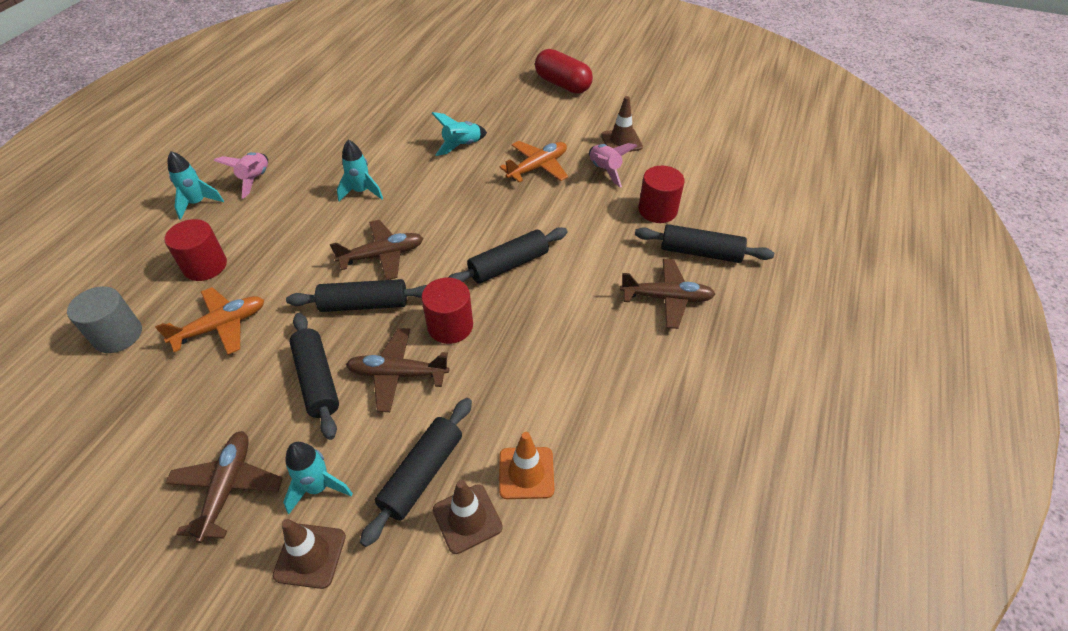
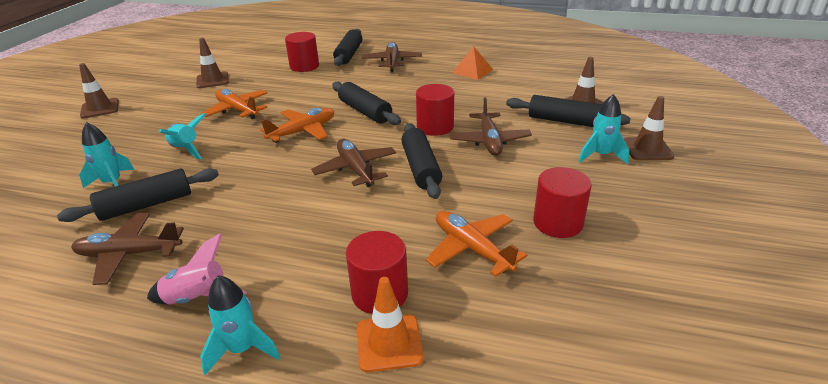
camera: 95 degrees left, 15 degrees down
(118, 335) = (513, 336): grey cylinder -> none
(220, 400) = (557, 223): none -> red cylinder
(227, 487) = (630, 194): brown plane -> brown plane (129, 254)
(317, 380) = (511, 175): black rolling pin -> black rolling pin (147, 205)
(361, 192) = (250, 199): turquoise rocket -> turquoise rocket (113, 183)
(474, 216) = (303, 131): none -> orange plane
(526, 473) = (542, 91): orange traffic cone -> orange traffic cone (389, 343)
(562, 84) = (100, 108): red capsule -> brown traffic cone
(605, 170) = (251, 84): pink rocket -> none
(621, 393) = (472, 71): none -> orange pyramid

